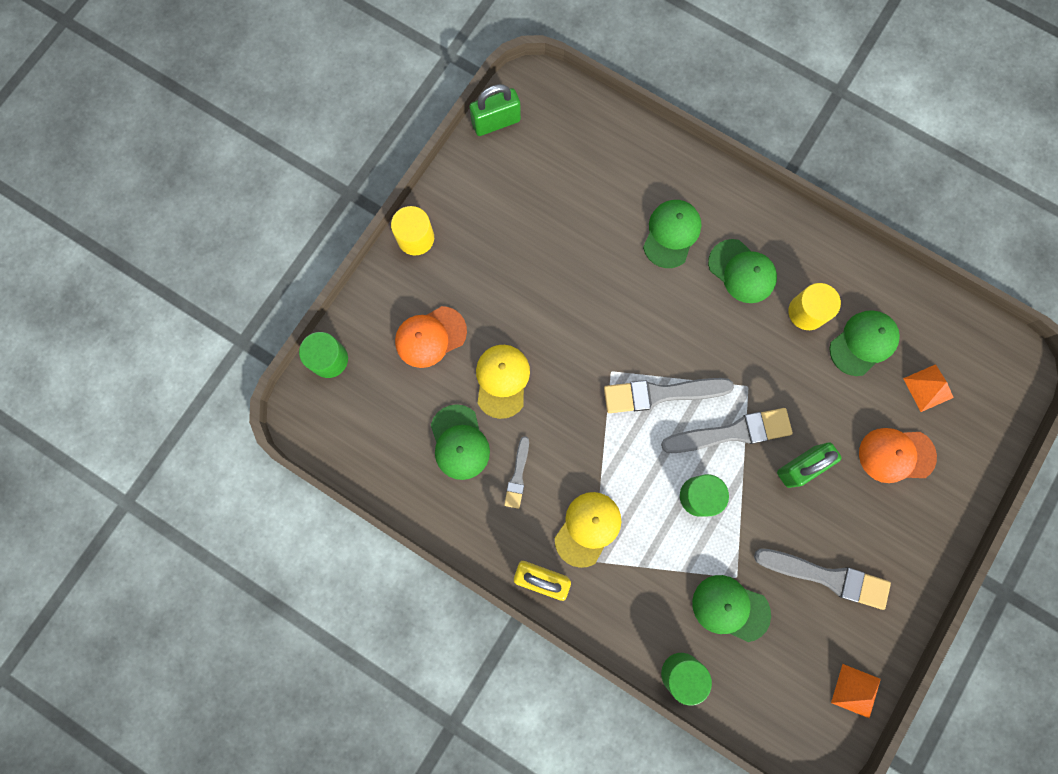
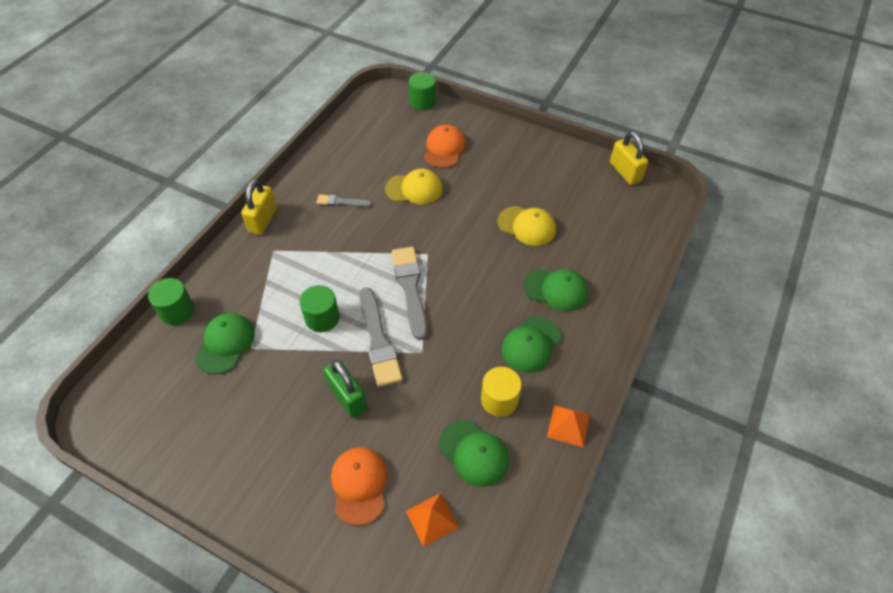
camera: 85 degrees right, 25 degrees down
(415, 238) = (518, 136): yellow cylinder -> none
(430, 337) = (444, 149): orange cap -> orange cap turned 45 degrees clockwise
(459, 442) = (366, 169): green cap -> none
(496, 122) = (625, 172): green padlock -> yellow padlock
(588, 528) = (299, 245): yellow cap -> yellow cap (526, 226)
(827, 577) = (244, 421): grey brush -> none
(856, 690) = (137, 447): orange pyramid -> orange pyramid (568, 425)

